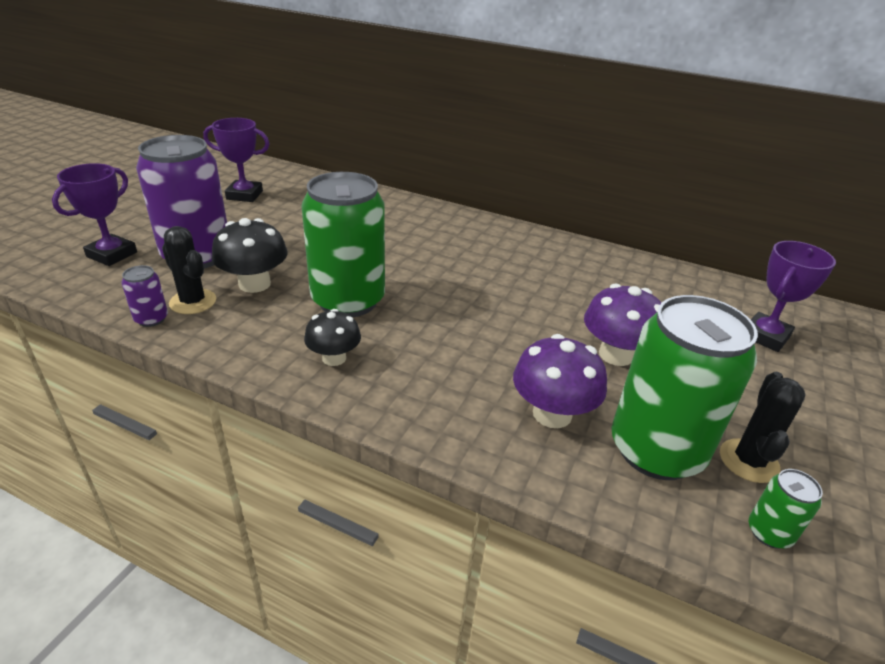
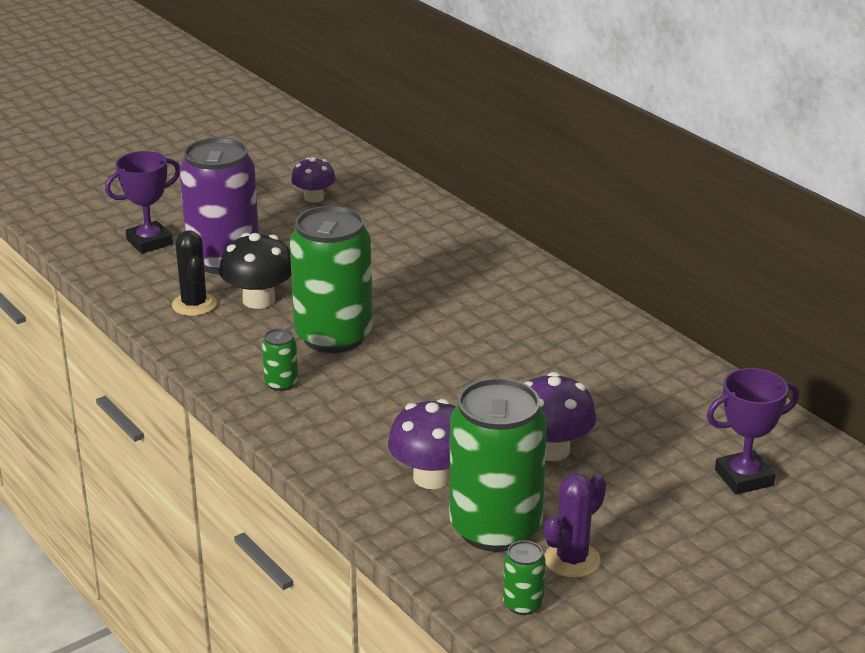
camera: 30 degrees right, 5 degrees down
(151, 319) = (151, 312): purple can -> none
(244, 195) = (314, 198): purple trophy -> purple mushroom
(334, 358) = (281, 383): black mushroom -> green can
(748, 461) = (572, 560): black cactus -> purple cactus

